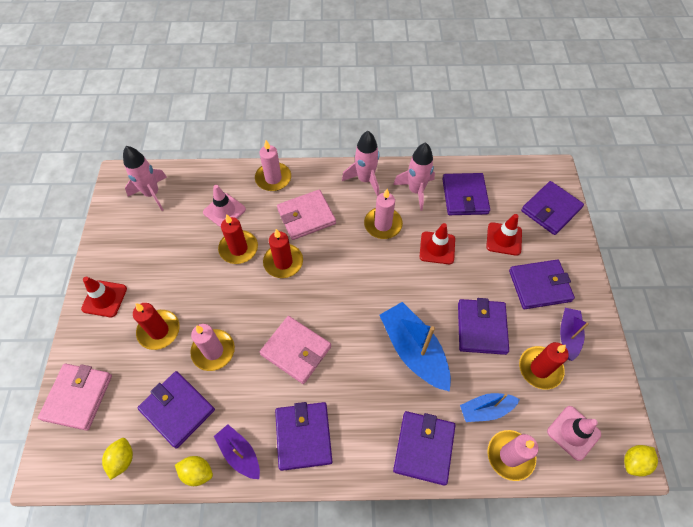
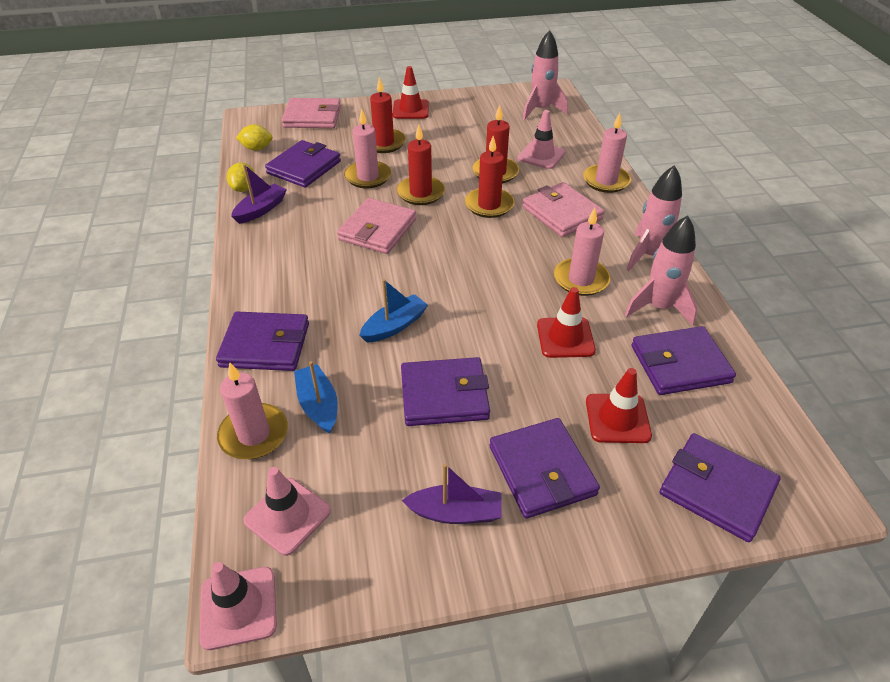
camera: 80 degrees right, 15 degrees down
(303, 436) = (279, 248): purple wallet -> none
(414, 350) = (394, 326): blue boat -> blue boat, size x0.57
(540, 368) = (389, 470): red candle -> red candle (420, 193)
(634, 462) = (238, 607): yellow lemon -> pink traffic cone

